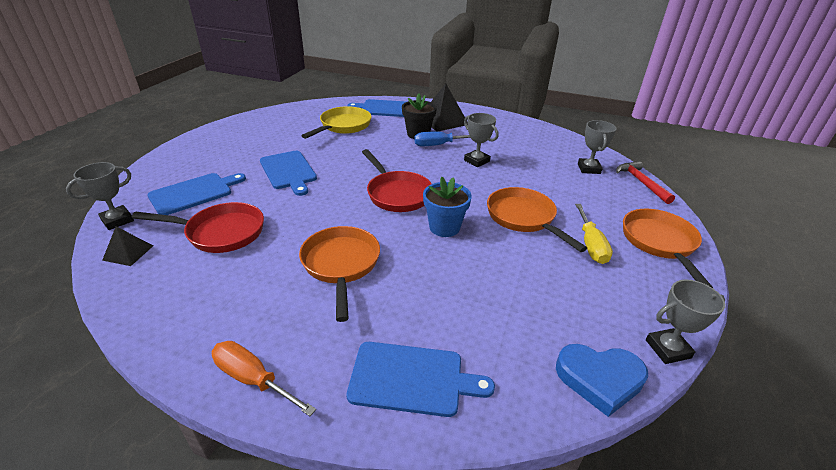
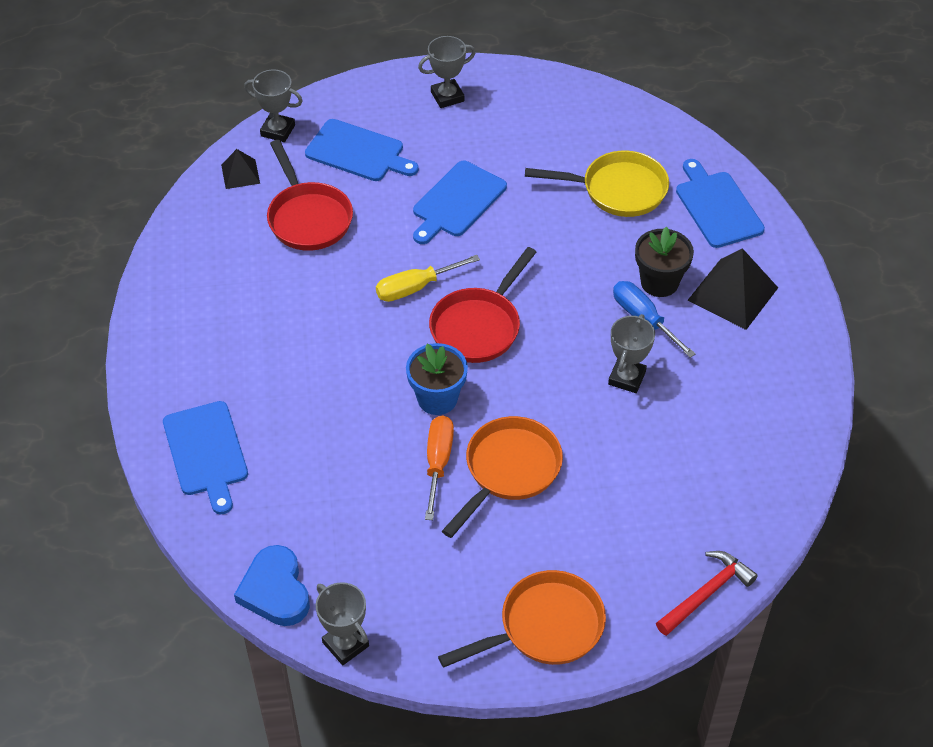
camera: 65 degrees right, 15 degrees up
(253, 379) = (154, 351): orange screwdriver -> orange screwdriver (438, 463)
(341, 265) = (317, 338): orange pan -> none
(589, 169) = (704, 519): grey trophy -> grey trophy (447, 96)
(590, 245) = (493, 552): yellow screwdriver -> yellow screwdriver (415, 287)

